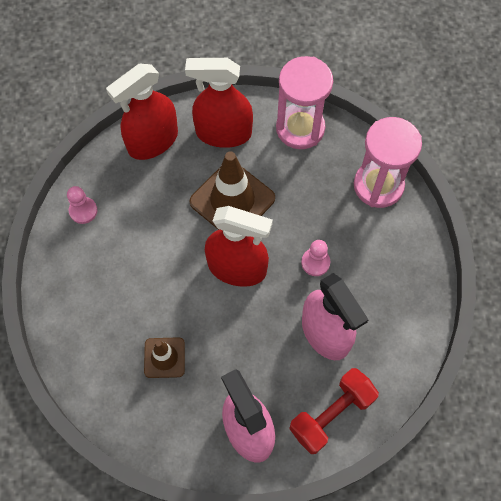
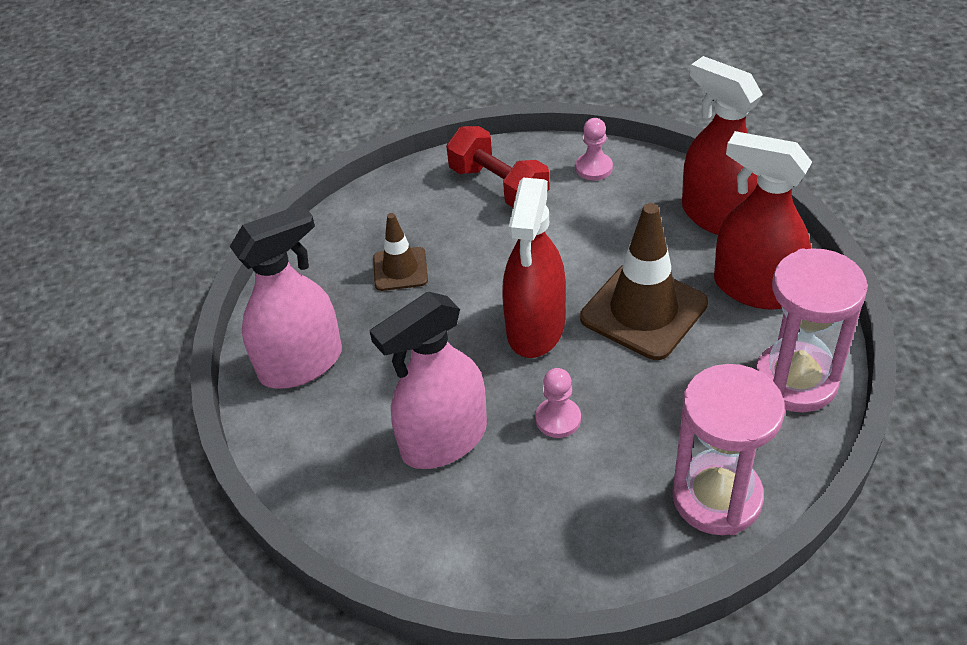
camera: 90 degrees right, 20 degrees down
(223, 133) = (755, 288): red spray bottle -> red spray bottle turned 60 degrees counterclockwise
(331, 414) = (320, 456): red dumbbell -> red dumbbell (498, 187)

